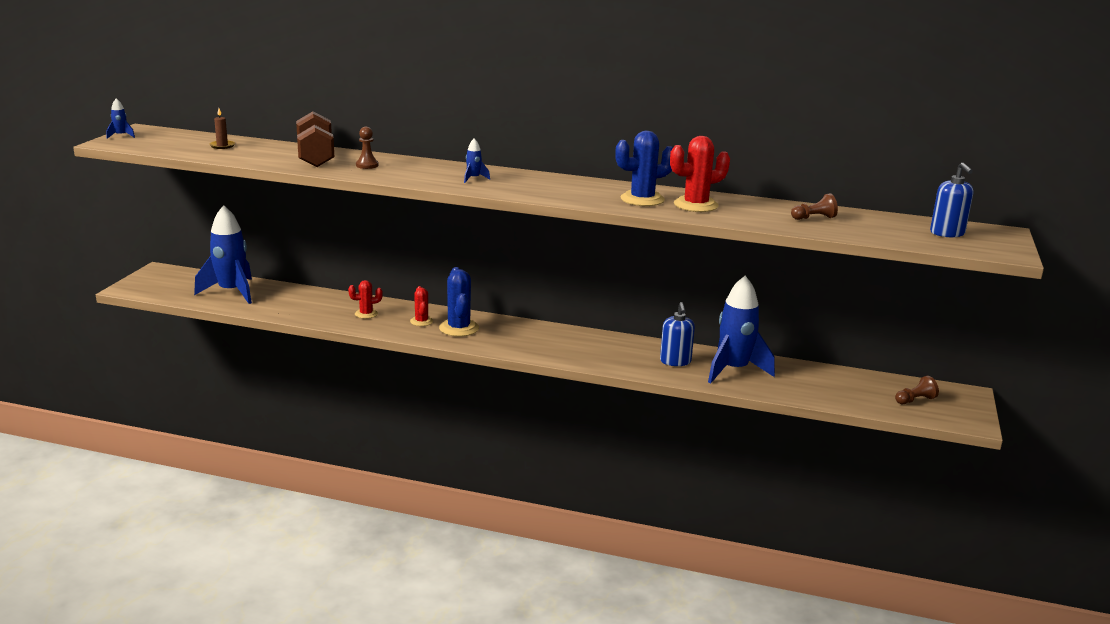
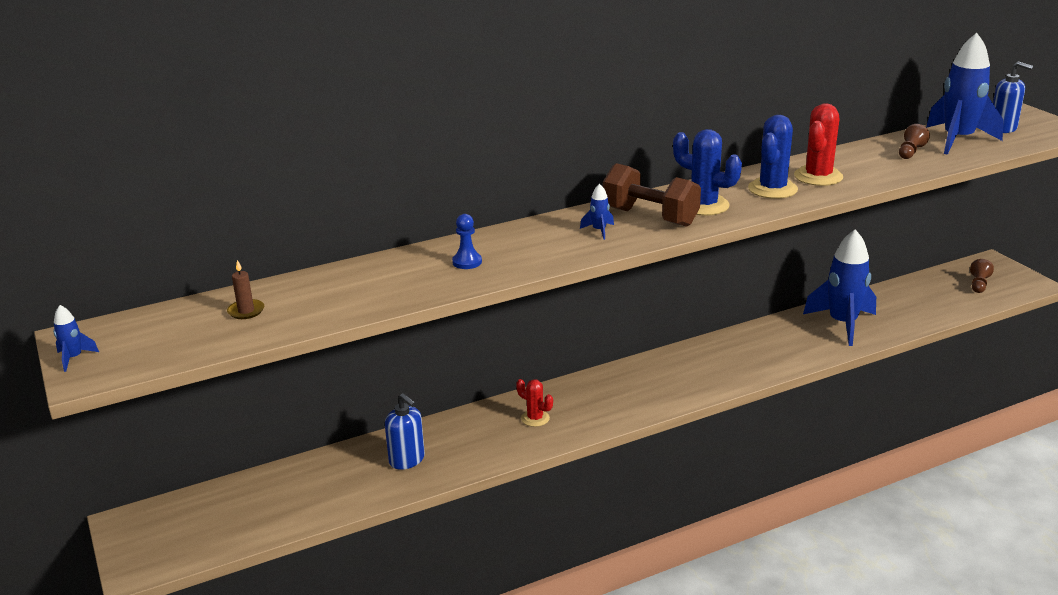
camera: 40 degrees left, 5 degrees up
(231, 292) = (276, 498): blue rocket -> blue rocket (958, 140)
(316, 157) = (391, 277): brown dumbbell -> brown dumbbell (650, 217)
(366, 314) = (469, 441): red cactus -> none
(367, 165) = (467, 262): brown pawn -> blue pawn
(459, 328) = (581, 406): blue cactus -> blue cactus (704, 205)
(675, 361) = (794, 339): blue soap dispenser -> blue soap dispenser (407, 460)

